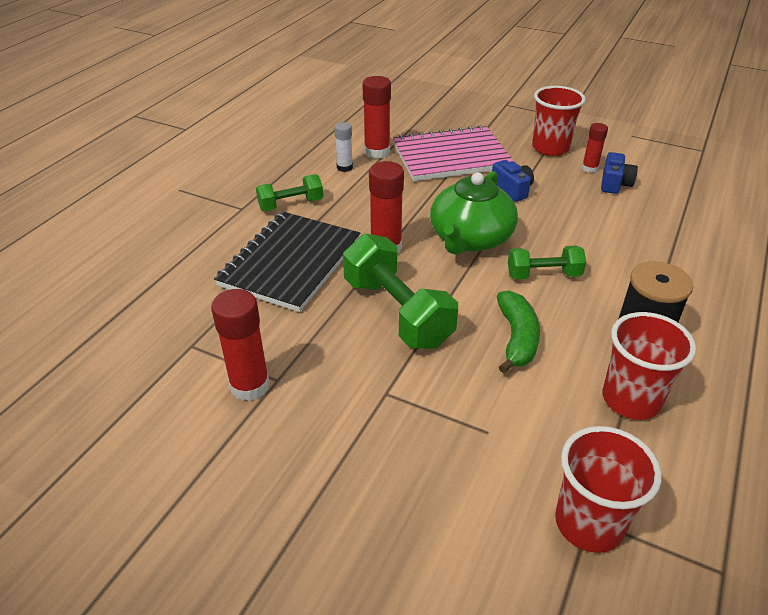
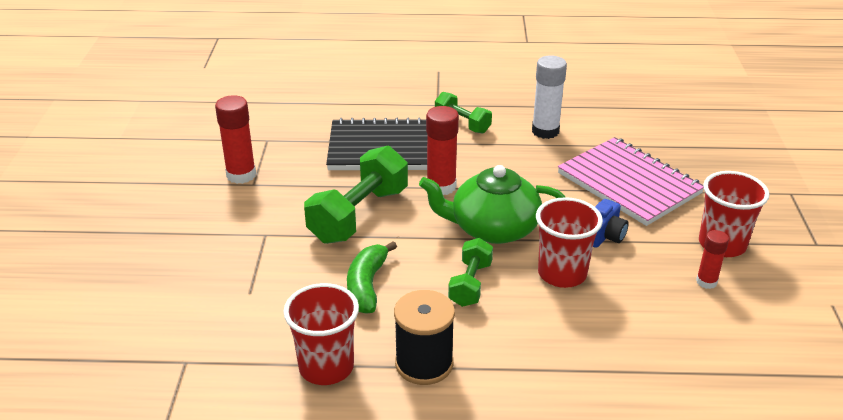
camera: 65 degrees right, 5 degrees down
(344, 167) = (545, 131): white glue stick -> white glue stick, size x1.66
(377, 152) = (591, 140): red glue stick -> none
(516, 338) = (367, 285): green banana -> green banana turned 120 degrees clockwise
(543, 275) = (470, 284): green dumbbell -> green dumbbell turned 45 degrees clockwise
(588, 523) = (180, 361): red cup -> red cup (562, 274)
(614, 184) = (691, 306): blue camera -> none

